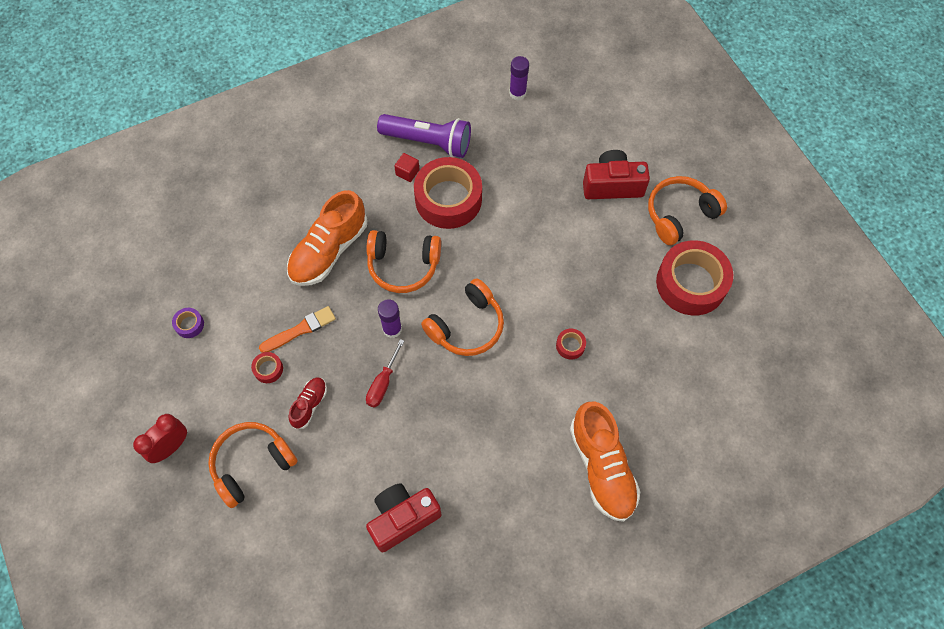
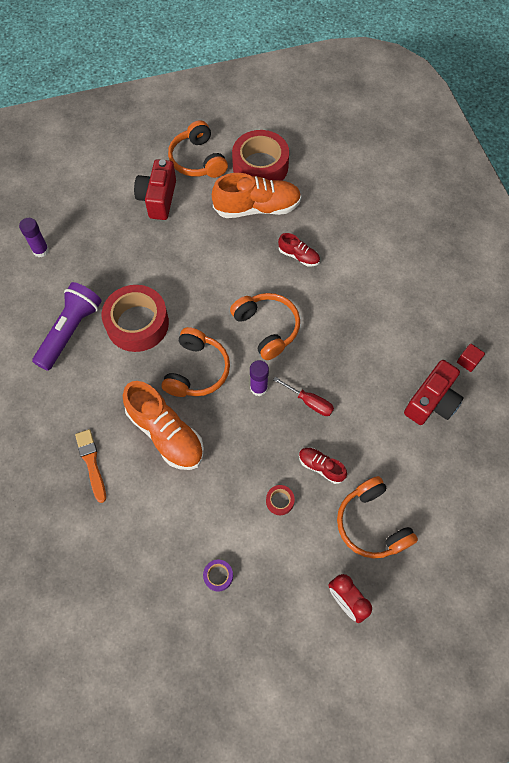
camera: 80 degrees left, 0 degrees up
(300, 330) = (244, 468): orange brush -> orange brush (91, 463)
(403, 518) = (431, 402): red camera -> red camera turned 120 degrees counterclockwise
(407, 172) = (98, 353): red cube -> red cube (468, 361)
(570, 346) = (298, 256): red tape -> red shoe
(602, 467) = (402, 254): orange shoe -> orange shoe (257, 208)

